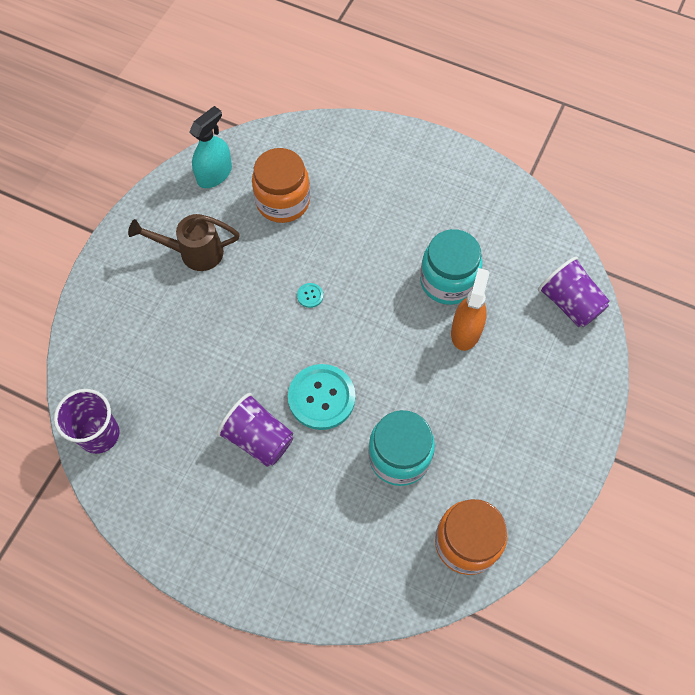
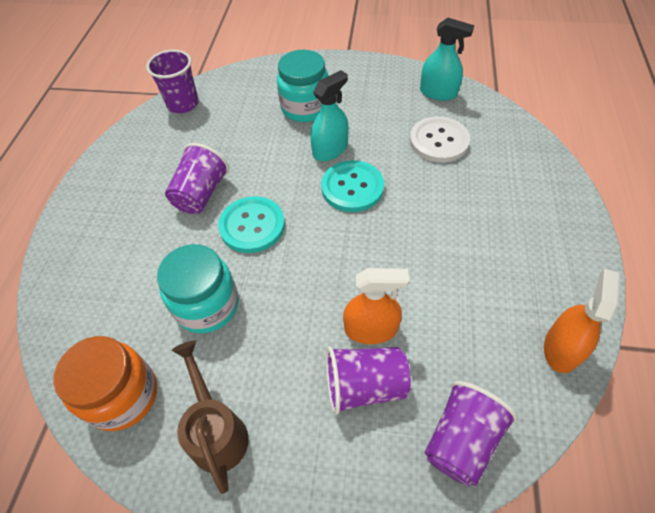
camera: 75 degrees right, 10 degrees down
(194, 252) = (357, 104): brown watering can -> brown watering can (217, 431)
(250, 299) = (330, 150): none -> turquoise spray bottle
(283, 201) = (439, 141): orange jar -> white button
(310, 296) = (352, 187): turquoise button -> turquoise button, size x2.41
(448, 281) = (424, 295): turquoise jar -> turquoise jar (305, 108)
(512, 352) = (364, 386): none -> purple cup
(522, 210) = (561, 348): none -> orange spray bottle

